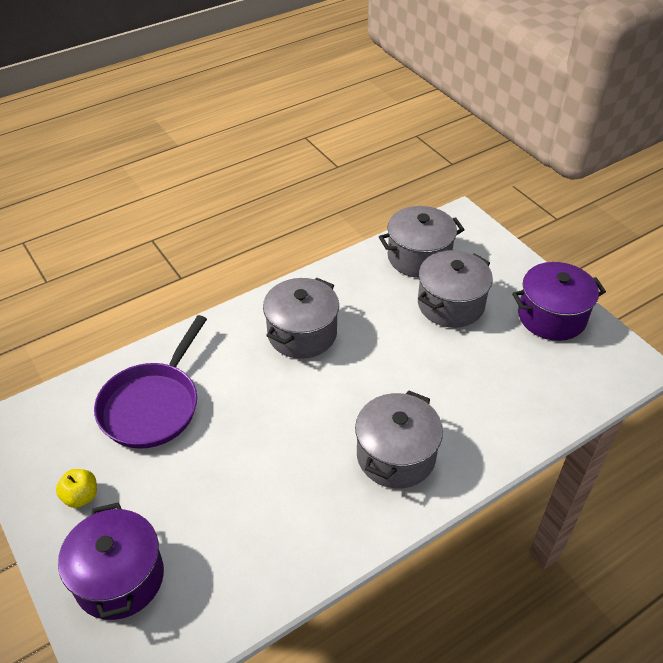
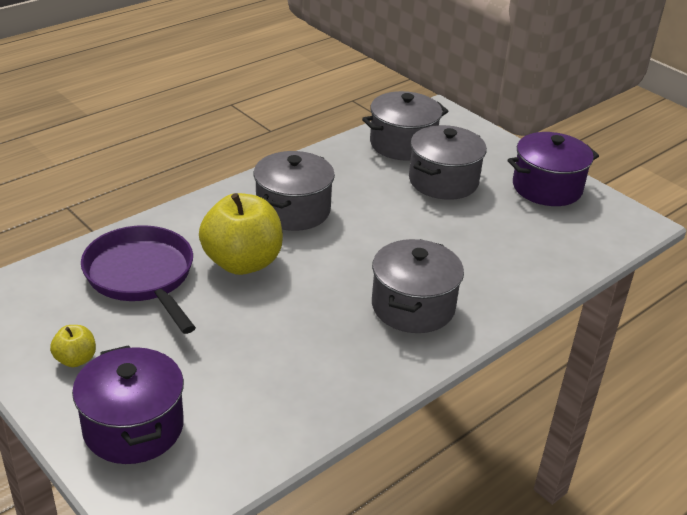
camera: 10 degrees left, 10 degrees down
(153, 405) = (142, 277): purple pan -> purple pan turned 135 degrees clockwise
(245, 393) = (242, 262): none -> yellow apple

